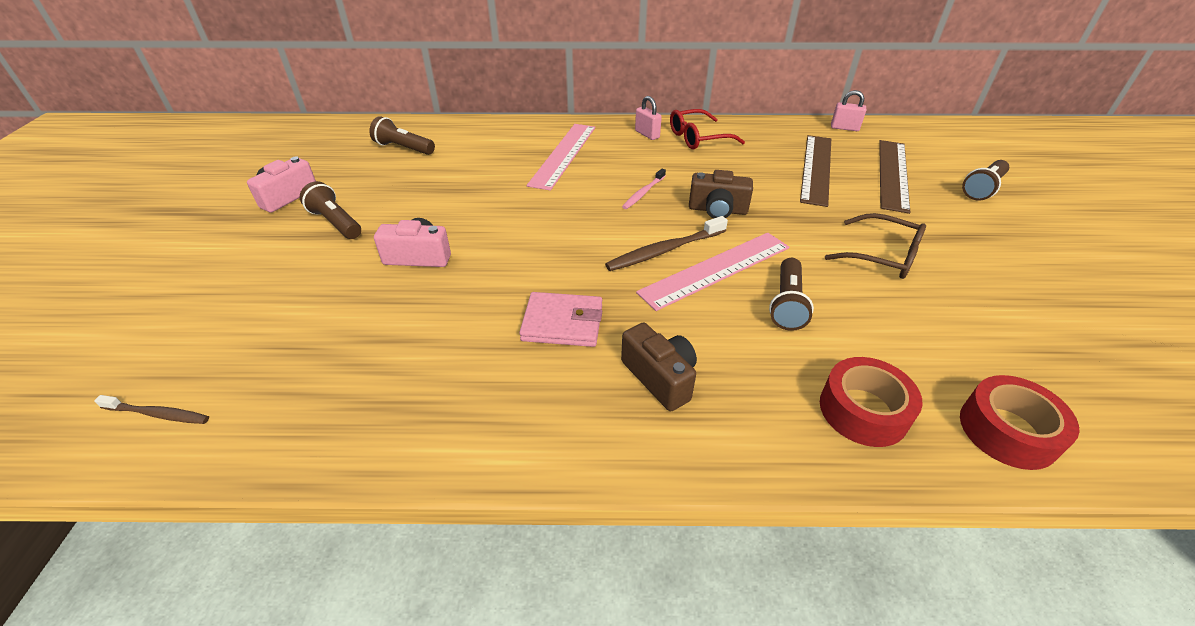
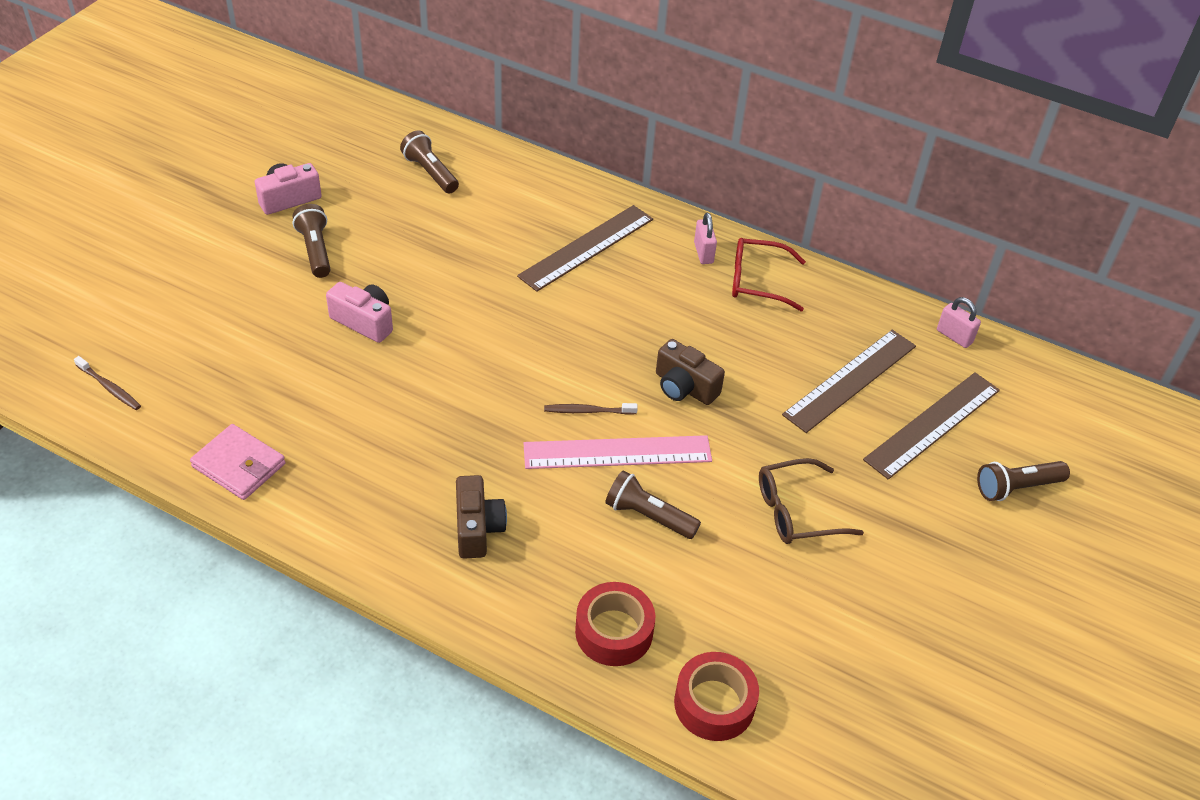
camera: 25 degrees right, 5 degrees up
(562, 323) = (438, 444): pink wallet -> pink wallet (239, 465)
(563, 155) = (586, 247): pink ruler -> brown ruler
(643, 193) = (627, 334): pink toothbrush -> none
(664, 251) = (587, 411): brown toothbrush -> brown toothbrush, size x0.62
(787, 304) = (648, 516): brown flashlight -> brown flashlight turned 75 degrees clockwise
(881, 256) = (797, 511): brown glasses -> brown glasses turned 105 degrees clockwise

